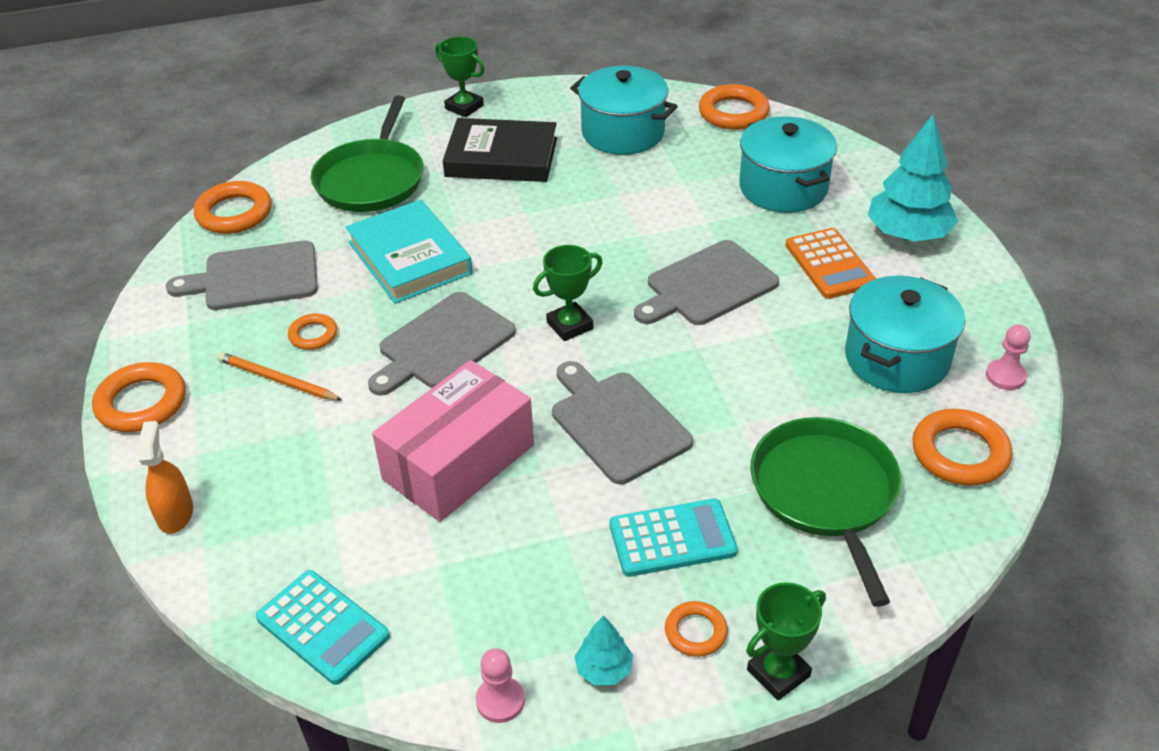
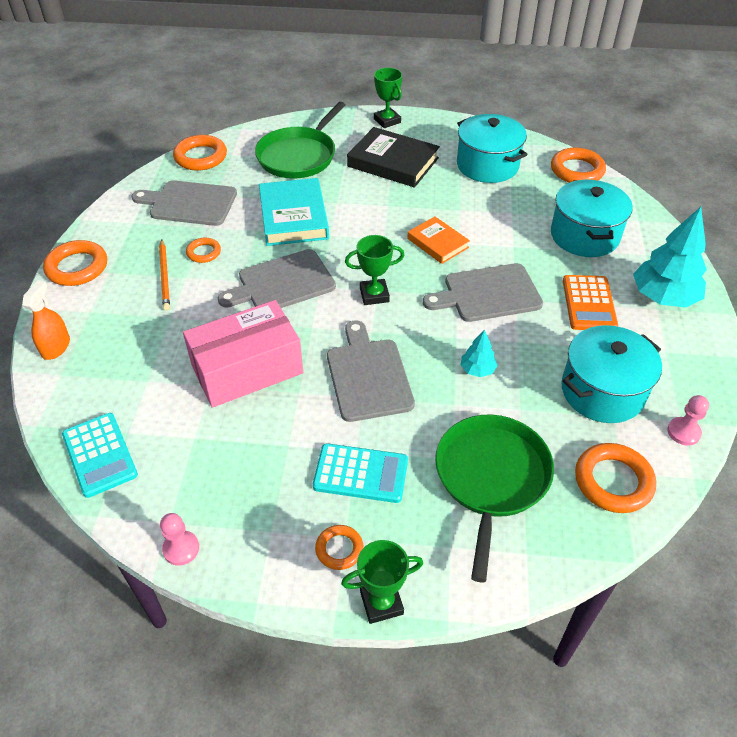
camera: 20 degrees right, 5 degrees up
(277, 380) = (165, 276): orange pencil -> orange pencil turned 150 degrees counterclockwise
(604, 669) = (261, 553): turquoise tree -> turquoise tree (477, 370)
(613, 242) = (437, 243): none -> orange book

